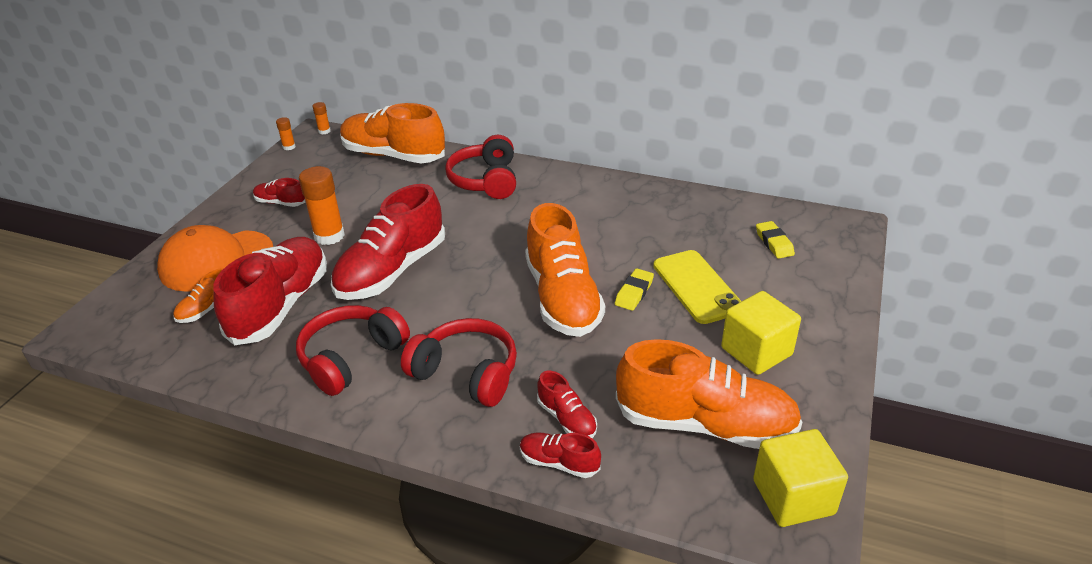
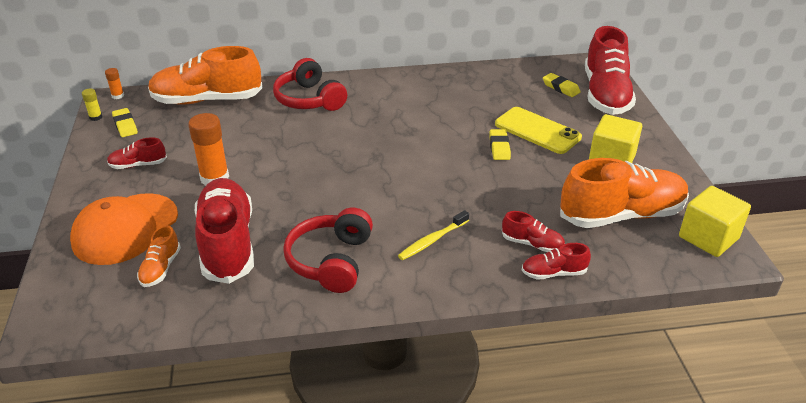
camera: 30 degrees left, 0 degrees up
(289, 147) = (95, 117): orange glue stick -> yellow glue stick
(304, 161) = (125, 125): none -> yellow eraser
(392, 271) = (299, 188): red shoe -> red shoe (605, 95)
(466, 373) = (433, 240): red headphones -> yellow toothbrush
(562, 298) = (452, 166): orange shoe -> none

